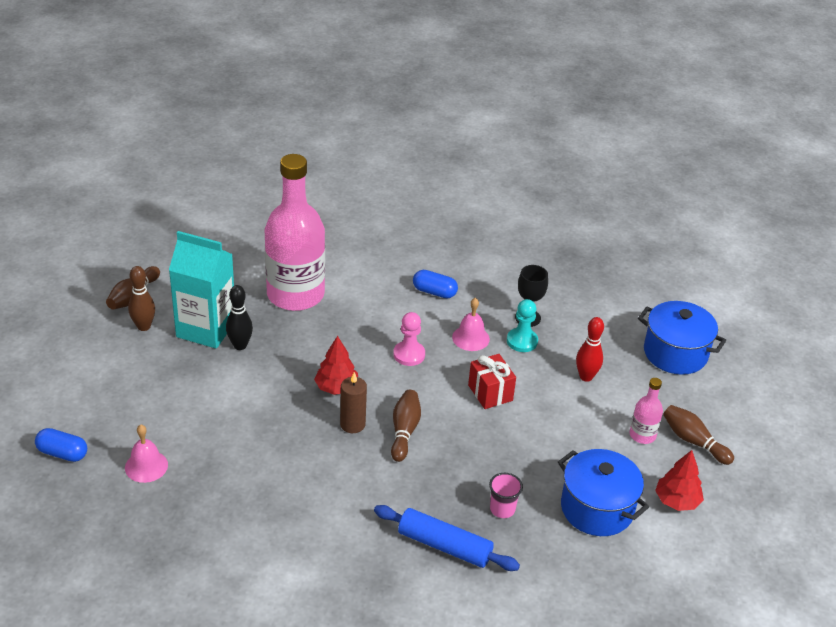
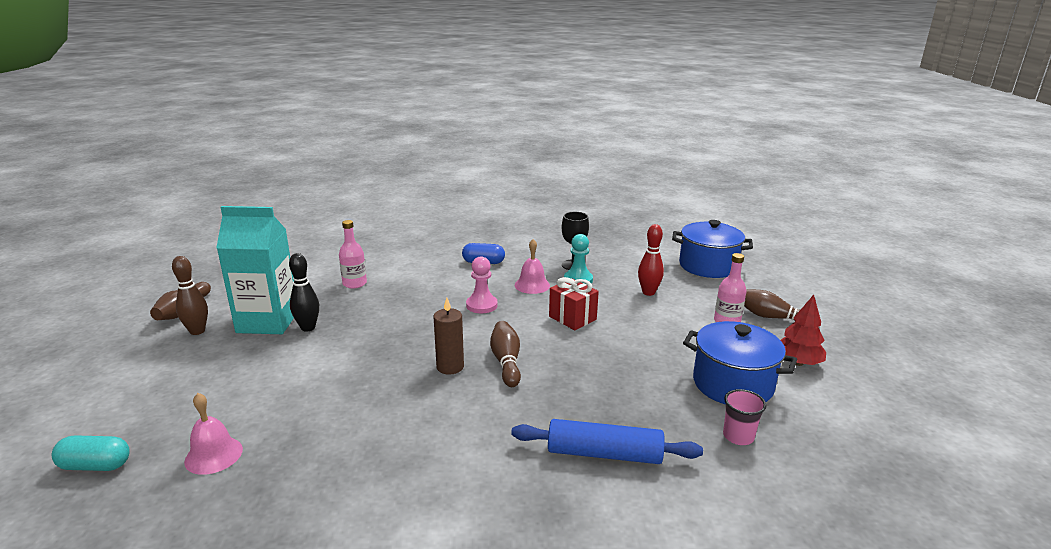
camera: 15 degrees left, 15 degrees down
(62, 453) = (95, 466): blue capsule -> turquoise capsule
(295, 294) = (354, 283): pink bottle -> pink bottle, size x0.42
(336, 387) = (421, 341): red tree -> none
(502, 509) = (643, 405): pink cup -> pink cup (738, 436)

